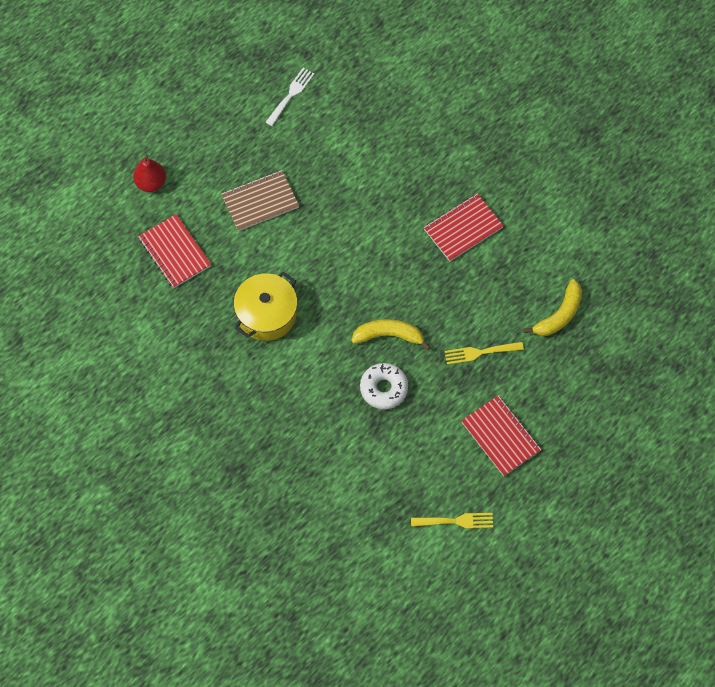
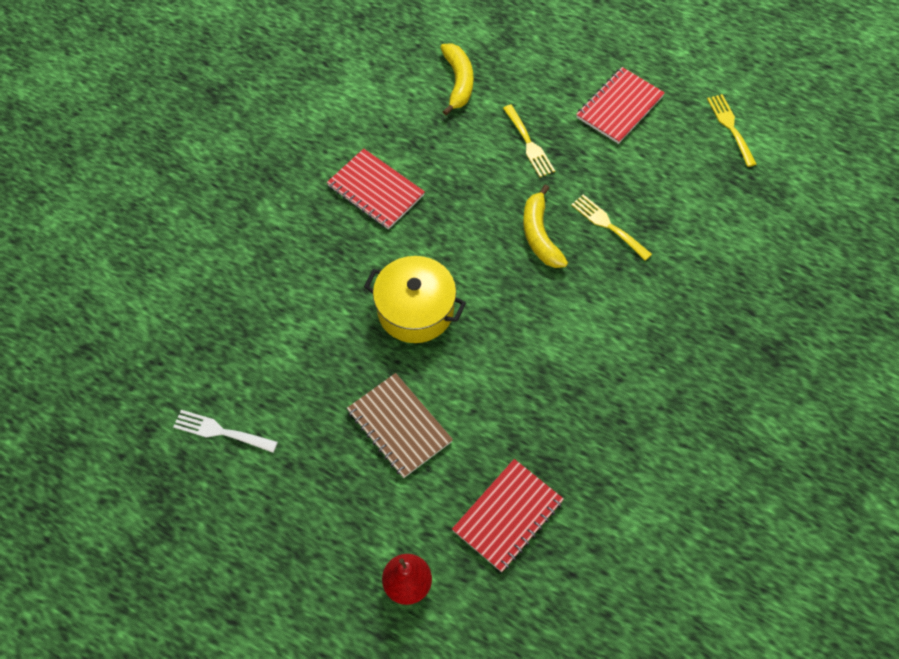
camera: 105 degrees left, 5 degrees down
(267, 314) = (559, 374): yellow pot -> yellow pot (415, 310)
(383, 388) = (608, 225): white donut -> yellow fork
(559, 315) = (458, 82): yellow banana -> yellow banana turned 60 degrees clockwise

